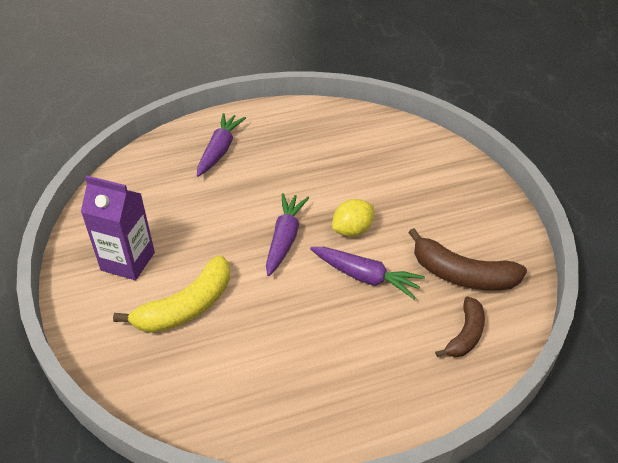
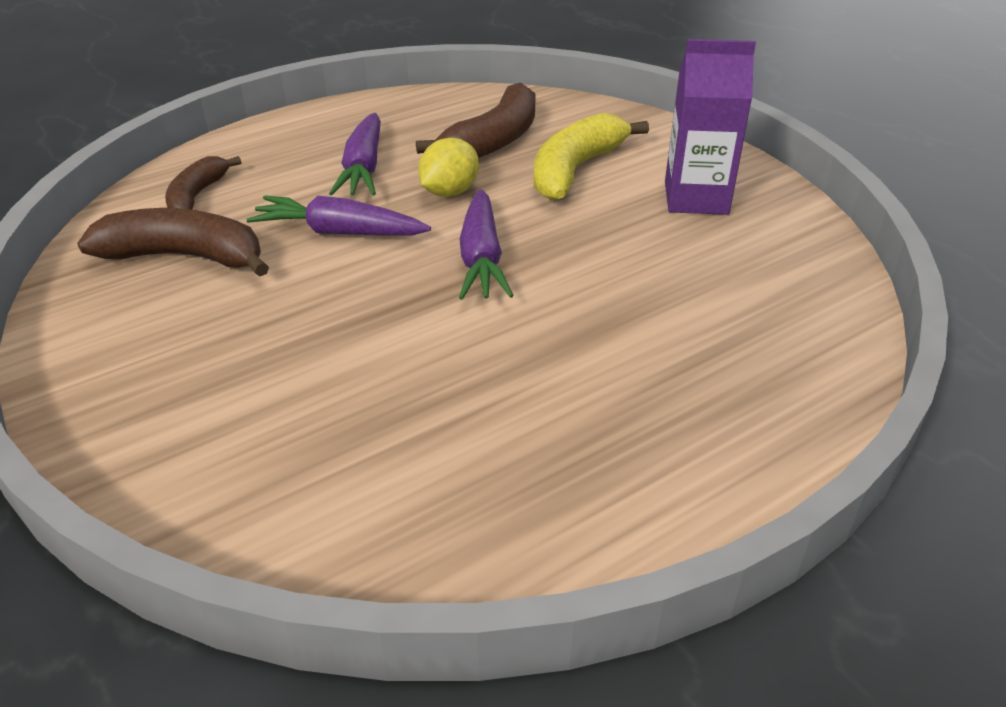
camera: 165 degrees right, 5 degrees down
(219, 150) = (700, 390): purple carrot -> purple carrot (363, 168)
(229, 358) = (494, 140): none -> brown banana
(352, 230) = (370, 288): yellow lemon -> yellow lemon (449, 192)

